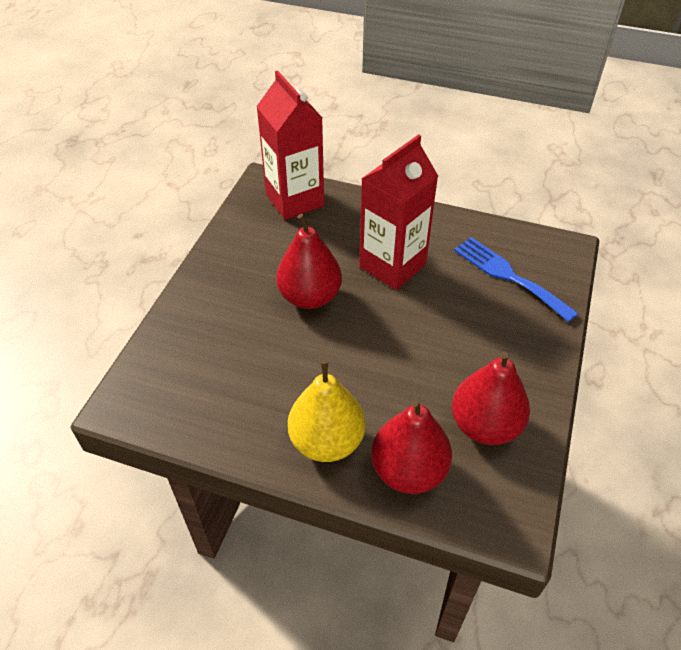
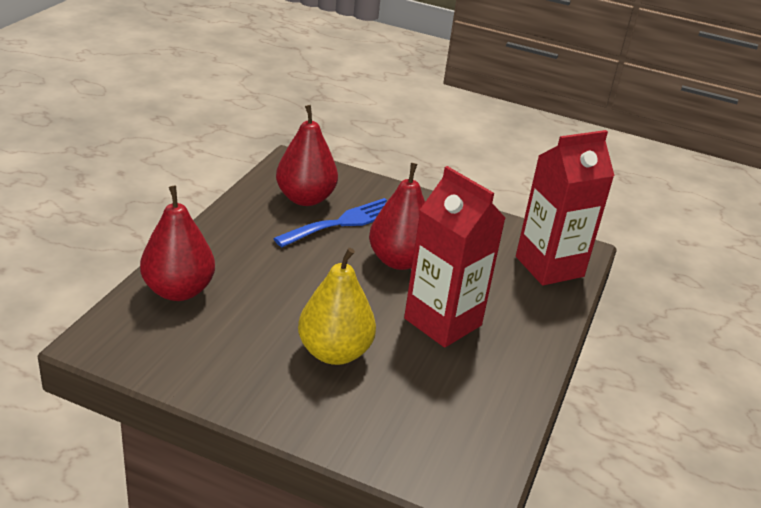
camera: 90 degrees right, 15 degrees down
(327, 441) = (225, 251): yellow pear -> yellow pear (334, 352)
(485, 425) = (209, 347): red pear -> red pear (305, 198)
(508, 276) = (422, 416): blue fork -> blue fork (343, 222)

